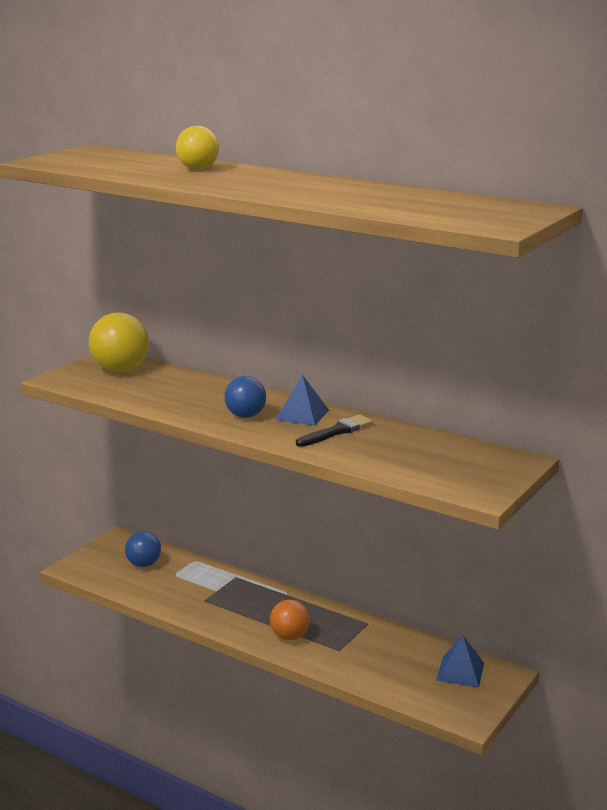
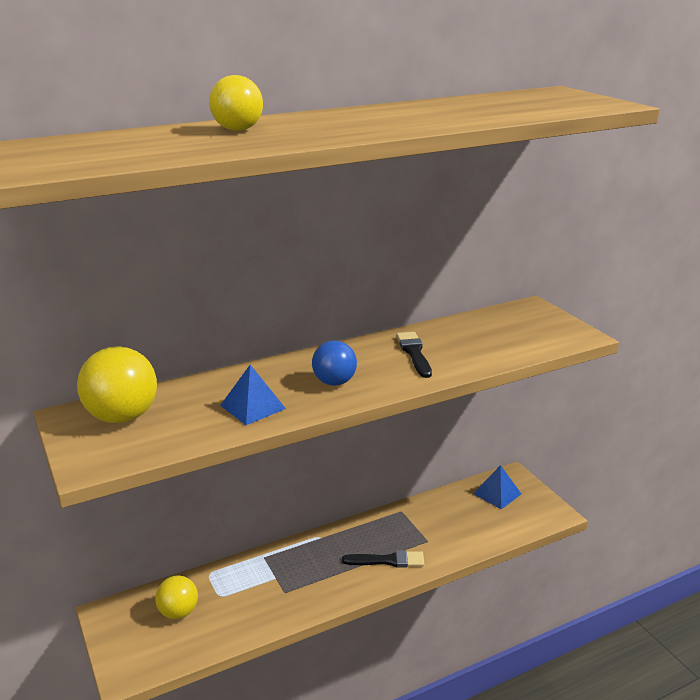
camera: 60 degrees left, 5 degrees up
(143, 564) = (178, 612): blue ball -> yellow ball
(289, 636) = (387, 560): orange ball -> black brush
(302, 414) = (361, 357): blue pyramid -> blue pyramid (252, 407)

